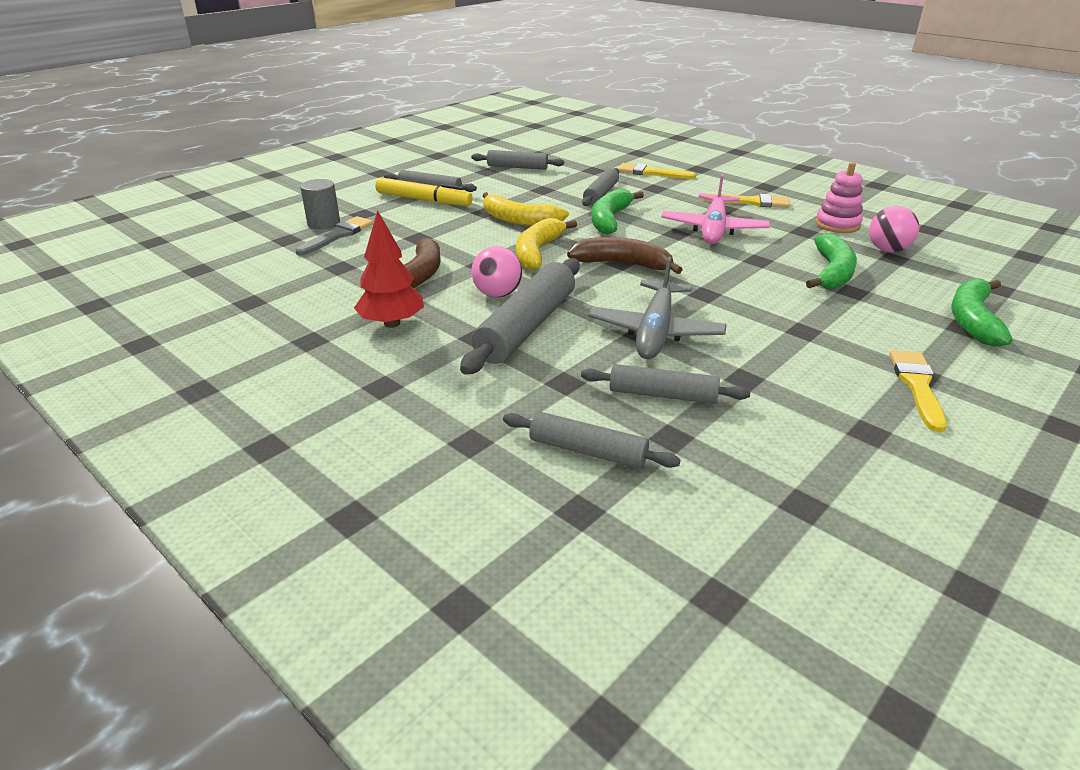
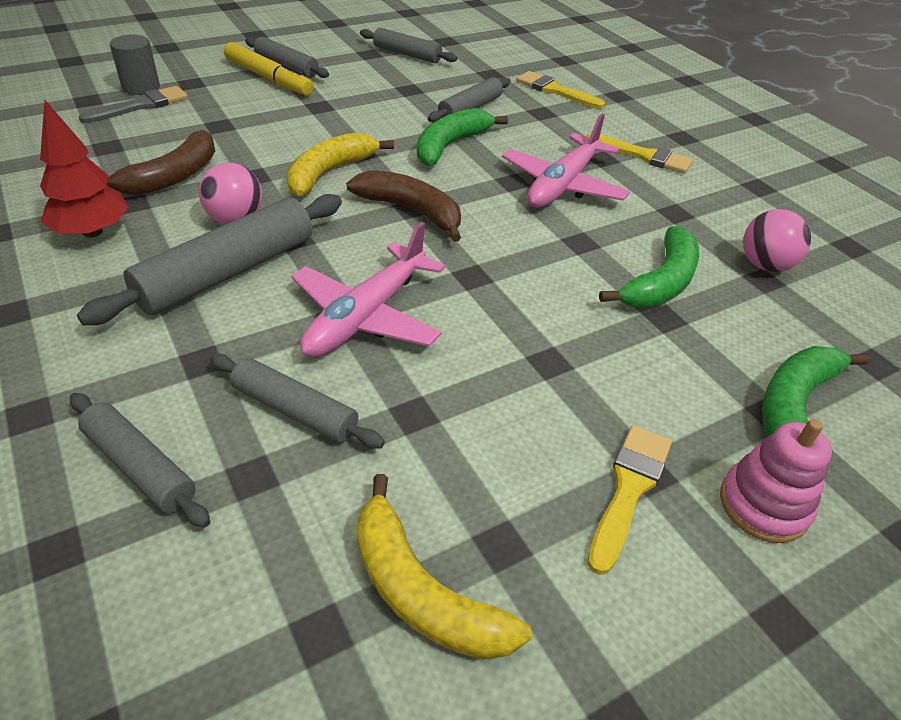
camera: 15 degrees right, 10 degrees up
(519, 220) = (347, 125): yellow banana -> yellow banana (422, 591)
(655, 331) = (367, 315): grey plane -> pink plane
(837, 225) = (728, 212): pink stacking toy -> pink stacking toy (763, 505)

